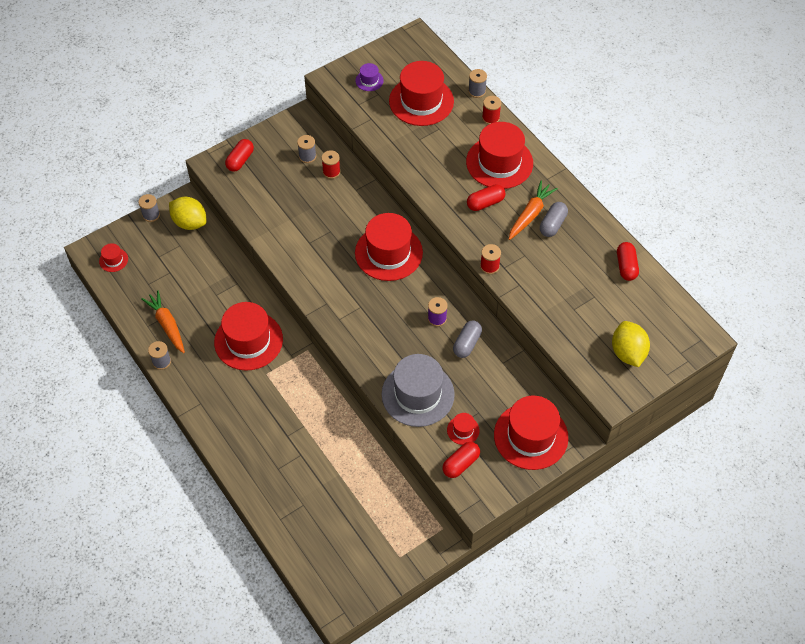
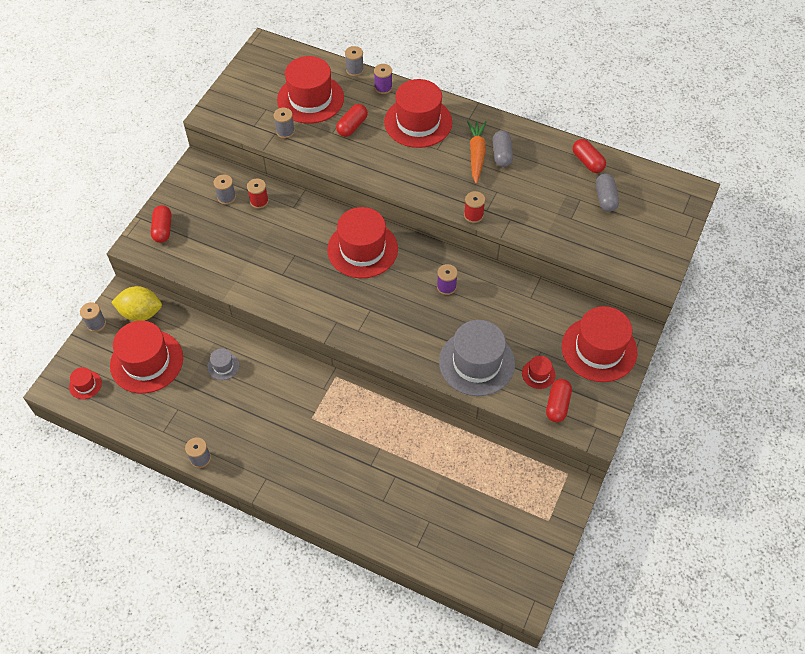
camera: 30 degrees left, 0 degrees up
(167, 325) = (182, 420): orange carrot -> none
(225, 297) = (223, 366): none -> grey hat
(248, 340) = (274, 395): red hat -> red hat (146, 361)
(369, 80) = (249, 100): purple hat -> none
(381, 121) = (285, 131): none -> grey spool
(467, 344) = (488, 296): grey capsule -> grey capsule (605, 198)
(485, 203) = (430, 162): red capsule -> red capsule (352, 126)
(490, 118) = (383, 87): red spool -> purple spool
(628, 353) = (641, 233): yellow lemon -> none

